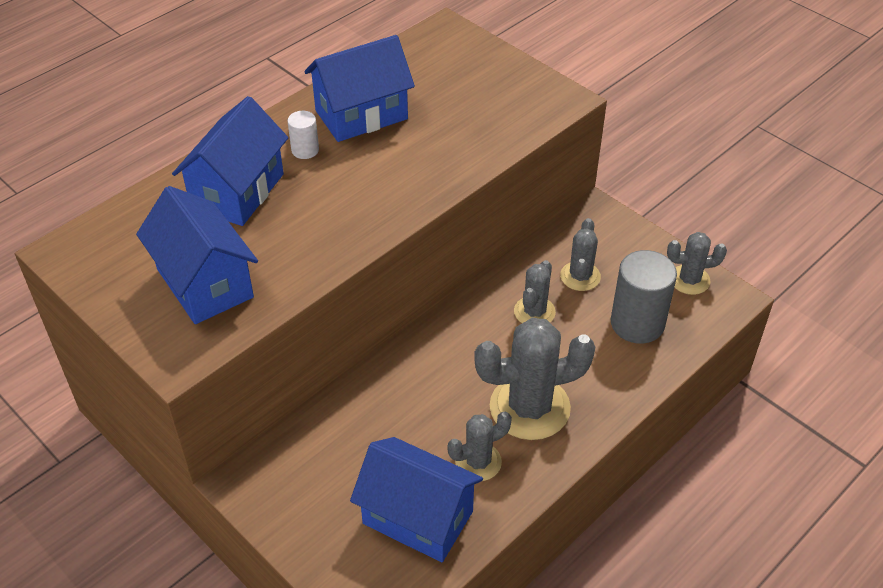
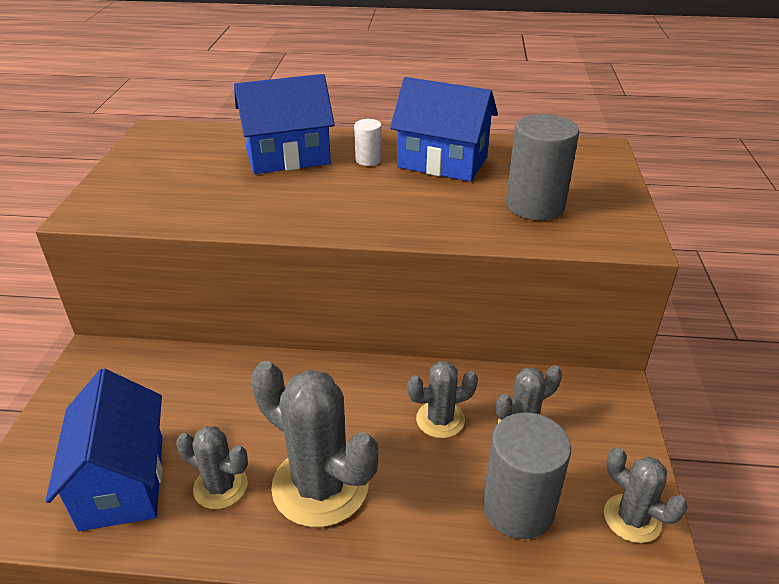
camera: 50 degrees right, 10 degrees down
(205, 283) = (176, 188): blue house -> none
(476, 110) = (535, 205): none -> grey cylinder

